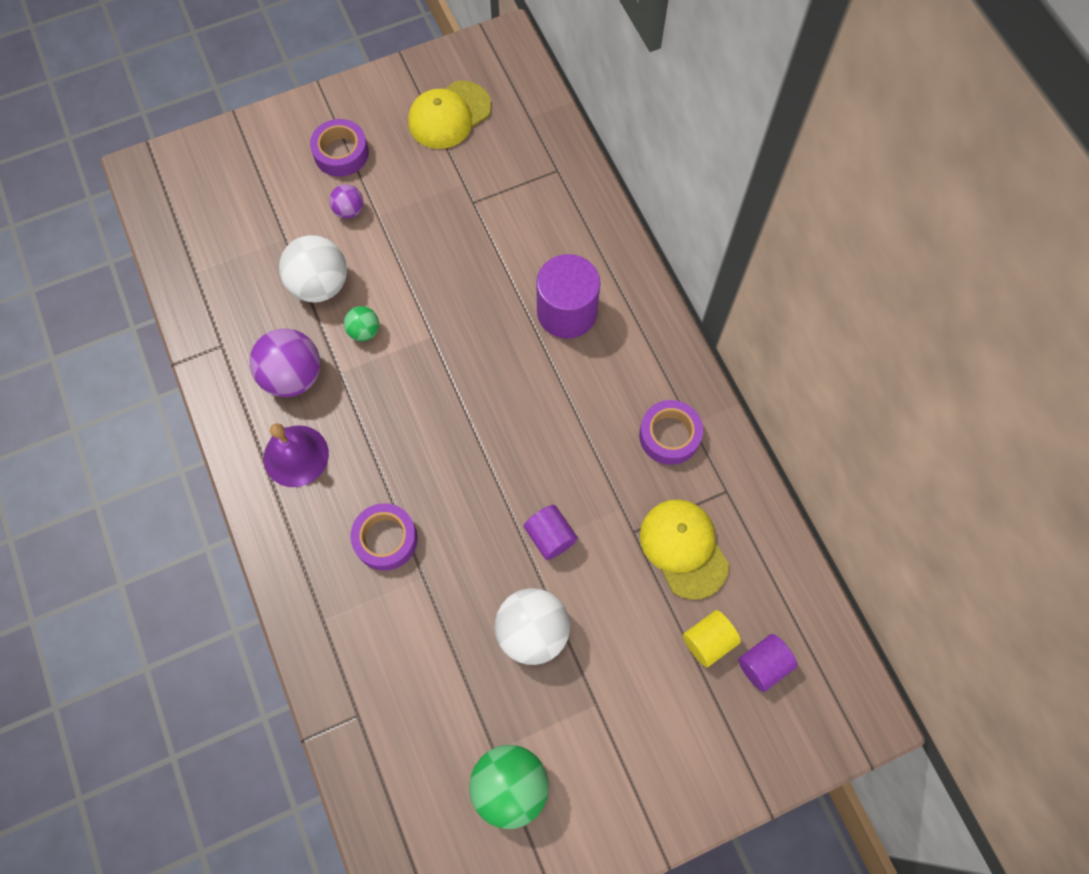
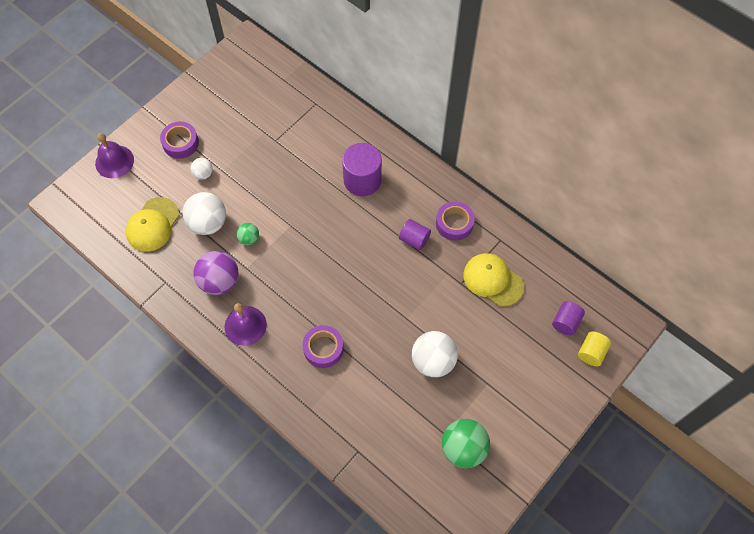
camera: 25 degrees left, 5 degrees down
(240, 144) = (114, 161): none -> purple bell
(349, 210) = (203, 174): purple ball -> white ball
(449, 115) = (235, 96): yellow cap -> yellow cap (153, 225)
(550, 536) = (416, 306): purple cylinder -> purple cylinder (414, 239)
(708, 641) = (530, 323): yellow cylinder -> yellow cylinder (591, 352)

